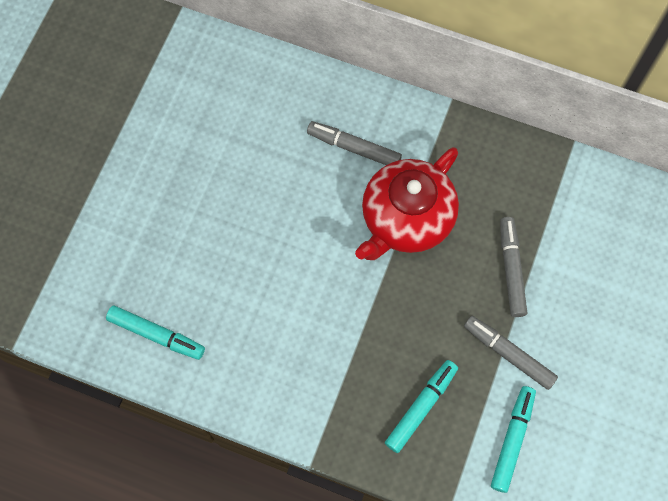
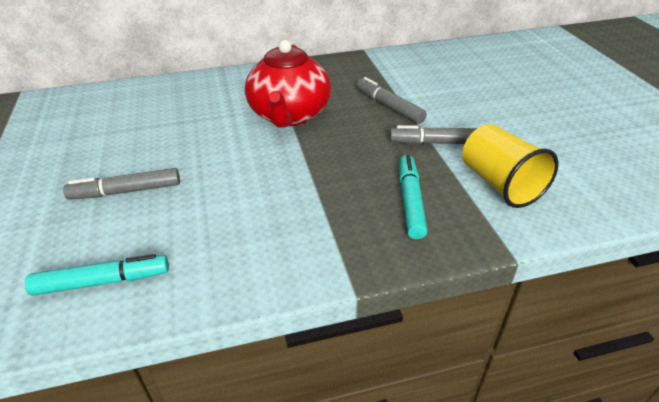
camera: 35 degrees left, 30 degrees down
(354, 148) = (217, 101): grey marker -> grey marker (126, 191)
(512, 440) = (499, 184): turquoise marker -> yellow cup

